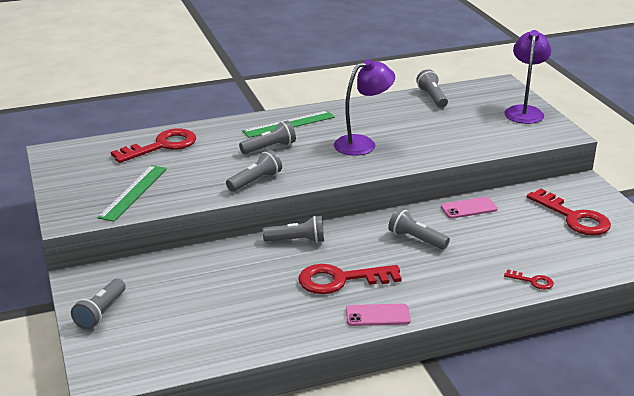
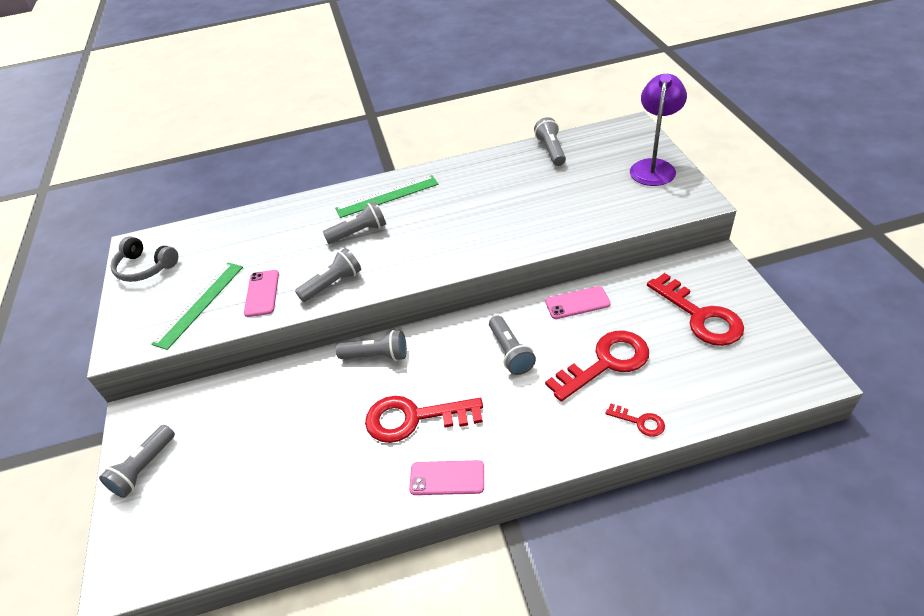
camera: 10 degrees right, 15 degrees up
(70, 167) = (145, 267): none -> grey headphones
(162, 146) = (246, 233): red key -> red key (606, 363)
(191, 186) = (262, 293): none -> pink phone
(362, 143) = (462, 223): purple lamp -> none
(416, 239) = (510, 352): grey flashlight -> grey flashlight turned 150 degrees counterclockwise

